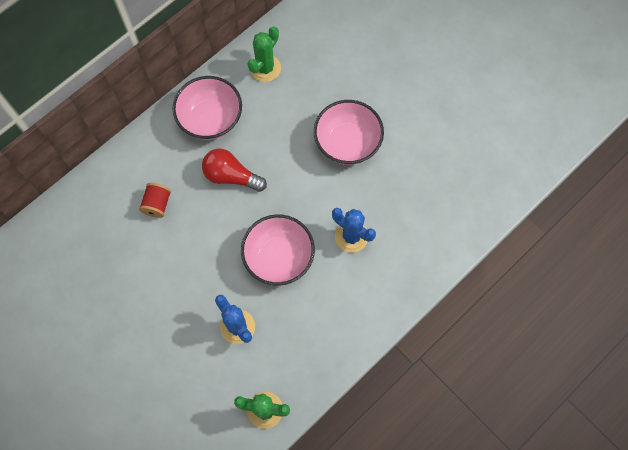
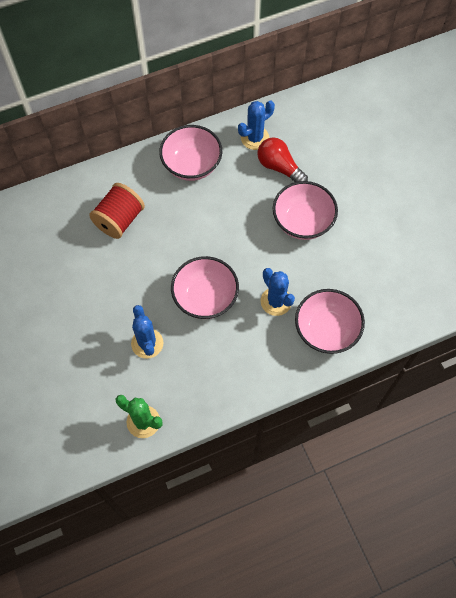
camera: 20 degrees right, 5 degrees down
(157, 204) = (119, 220): red spool -> red spool, size x1.66
(231, 176) = (191, 217): red light bulb -> red light bulb (279, 167)
(265, 68) = (255, 138): green cactus -> blue cactus
(412, 249) = (326, 330): none -> pink bowl

